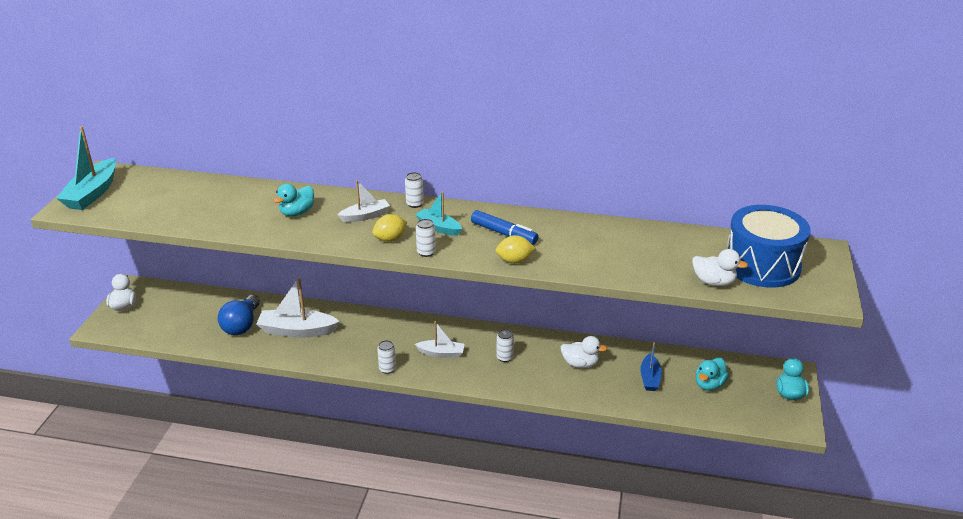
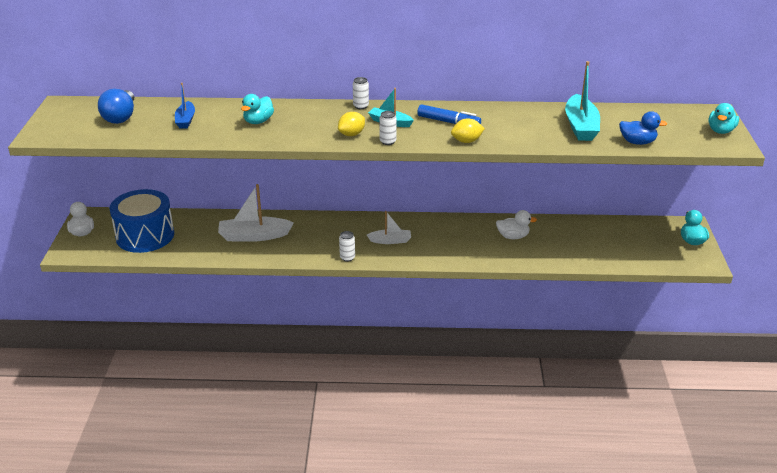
camera: 10 degrees left, 0 degrees up
(92, 193) = (58, 121): turquoise boat -> turquoise boat (580, 126)
(242, 325) = (201, 237): blue light bulb -> blue light bulb (121, 117)
(365, 216) = (321, 119): white boat -> none
(504, 357) = (446, 238): white can -> none
(650, 378) = (575, 241): blue boat -> blue boat (185, 120)
(709, 384) = (625, 241): turquoise duck -> turquoise duck (720, 131)
(714, 282) = (637, 142): white duck -> blue duck
(762, 265) = (671, 127): blue drum -> blue drum (145, 236)

